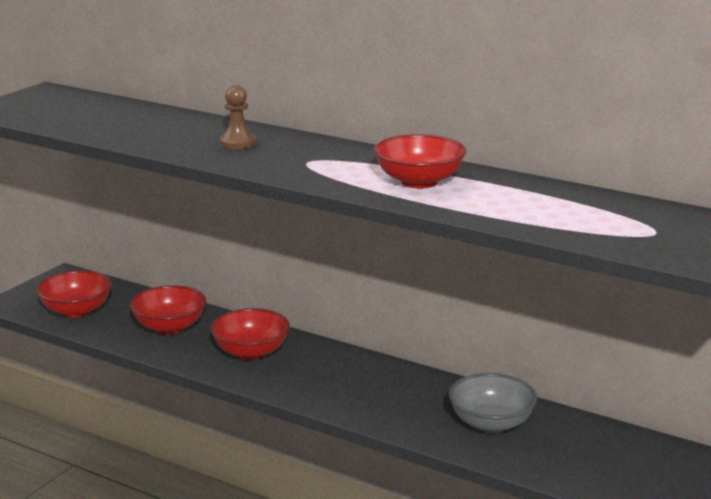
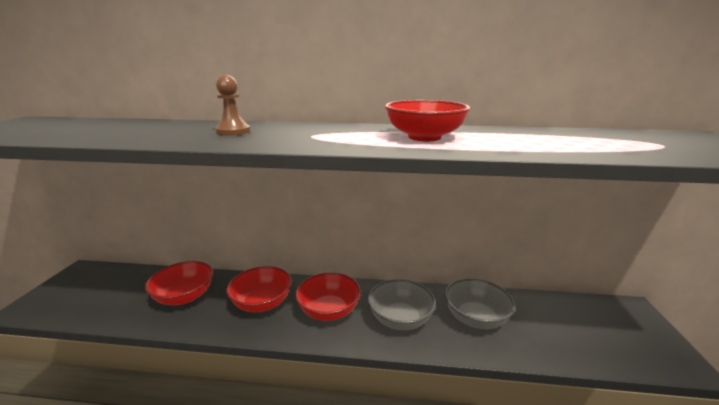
camera: 25 degrees left, 0 degrees up
(76, 311) = (93, 301): red bowl -> red bowl (329, 311)
(397, 403) = (400, 319): none -> grey bowl

